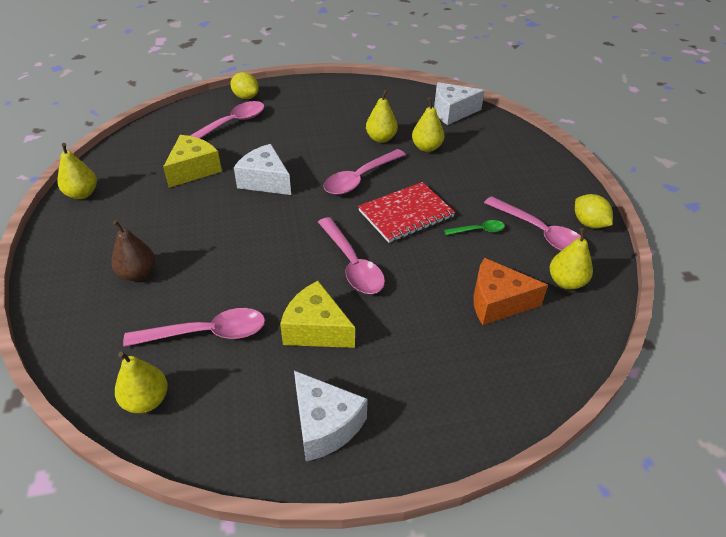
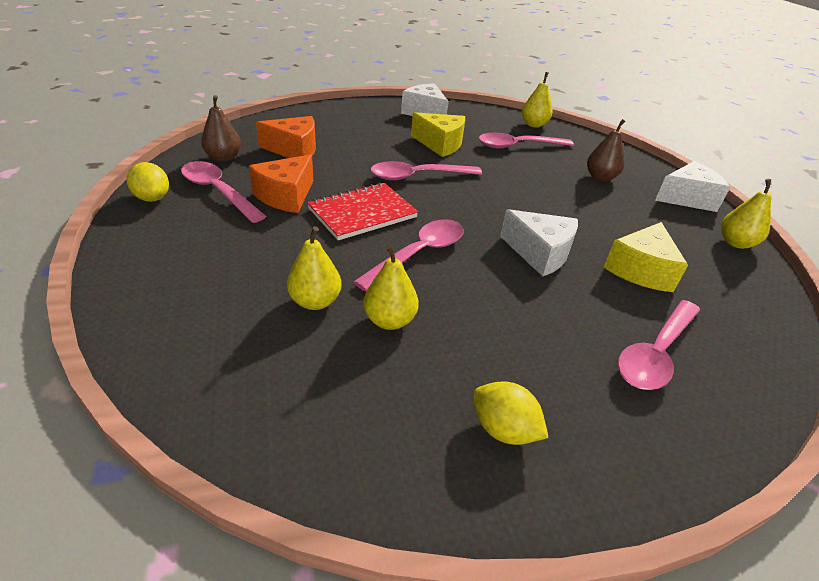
camera: 175 degrees right, 5 degrees down
(246, 97) = (686, 435): yellow lemon -> yellow lemon (503, 429)
(352, 264) = (418, 176): pink spoon -> pink spoon turned 75 degrees counterclockwise
(452, 112) = (236, 390): white cheese -> white cheese (686, 198)
(478, 230) = (286, 196): green spoon -> orange cheese
(566, 282) = (224, 158): yellow pear -> brown pear

